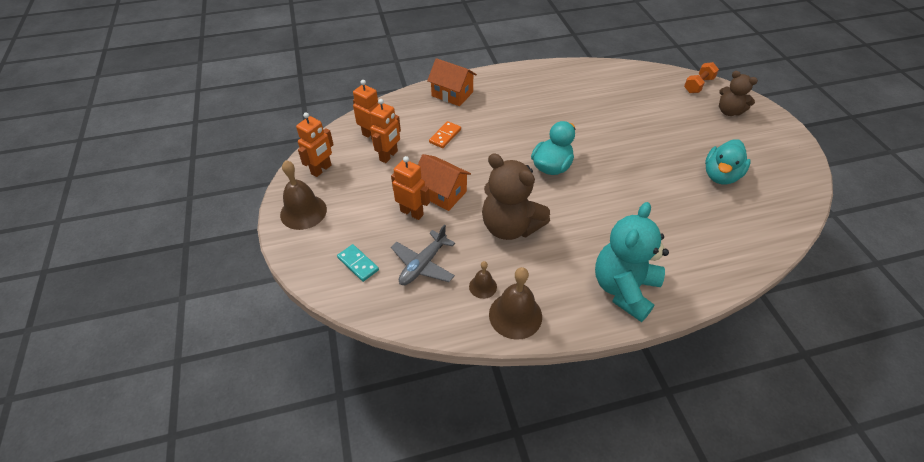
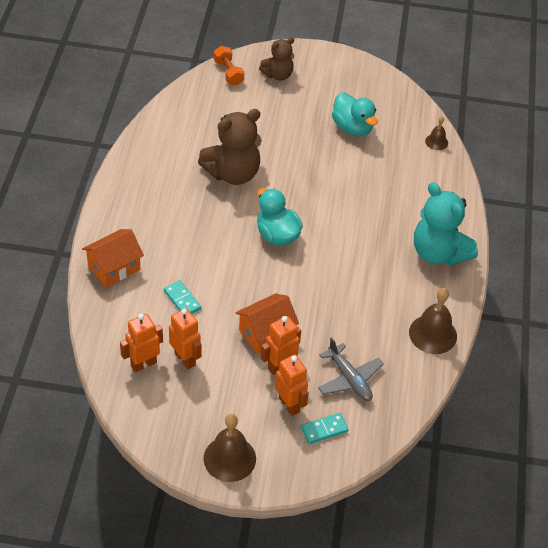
camera: 70 degrees left, 0 degrees up
(321, 169) = (172, 426): orange robot -> orange robot (289, 405)
(445, 136) = (182, 300): orange domino -> turquoise domino
(483, 286) = (394, 344): brown bell -> brown bell (436, 142)
(510, 226) = (336, 298): brown teddy bear -> brown teddy bear (233, 173)

